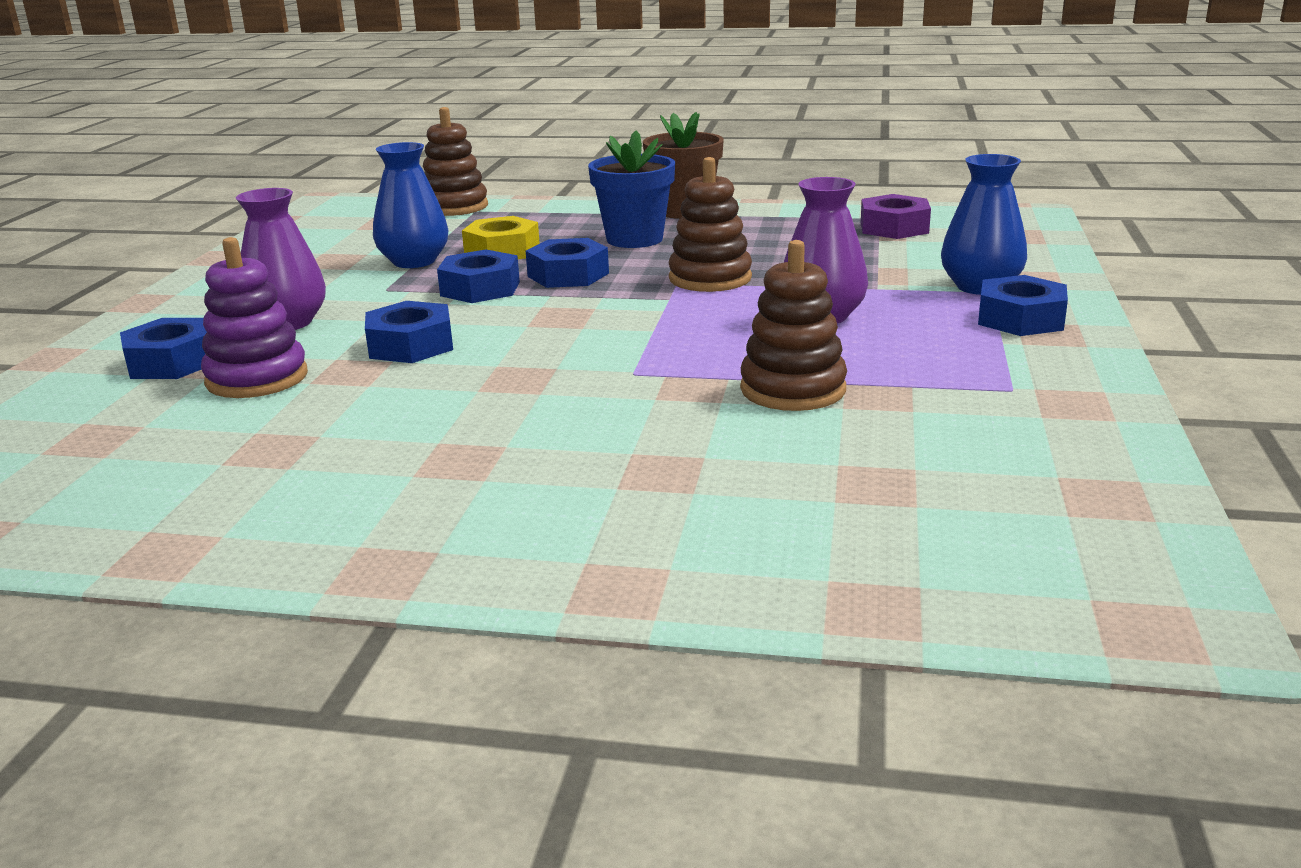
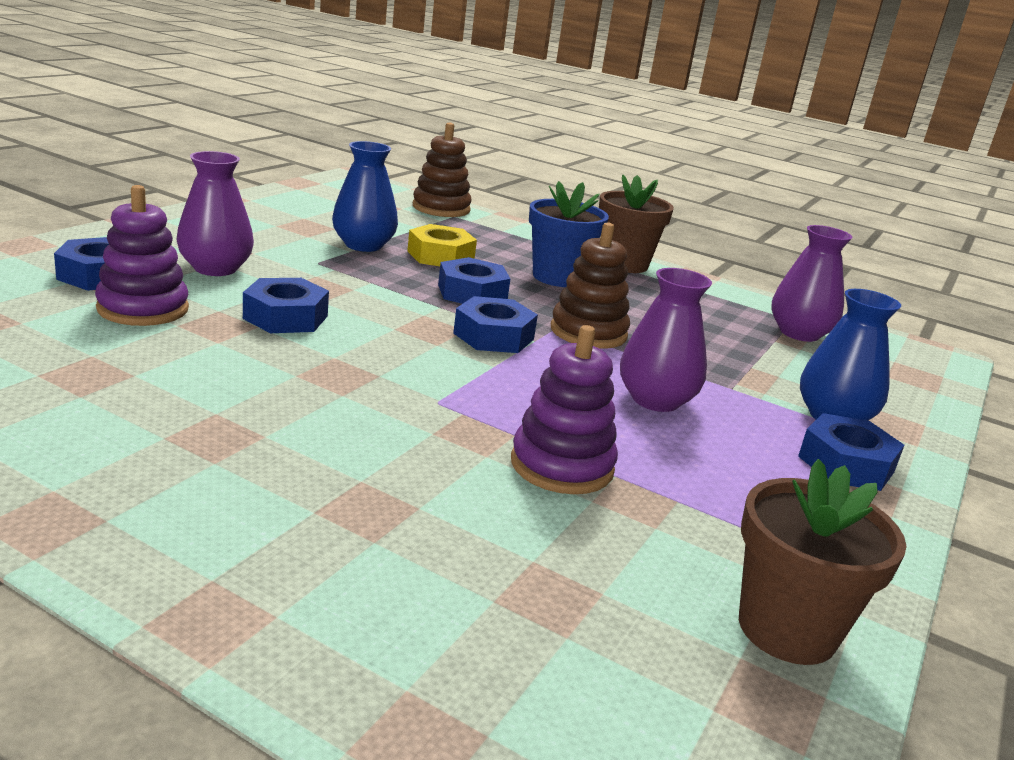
camera: 15 degrees right, 0 degrees up
(480, 288) = (390, 284): blue nut -> blue nut (493, 336)
(793, 389) = (562, 466): brown stacking toy -> purple stacking toy
(894, 228) = (799, 333): purple nut -> purple vase
(1075, 447) = (787, 629): none -> brown flower pot

